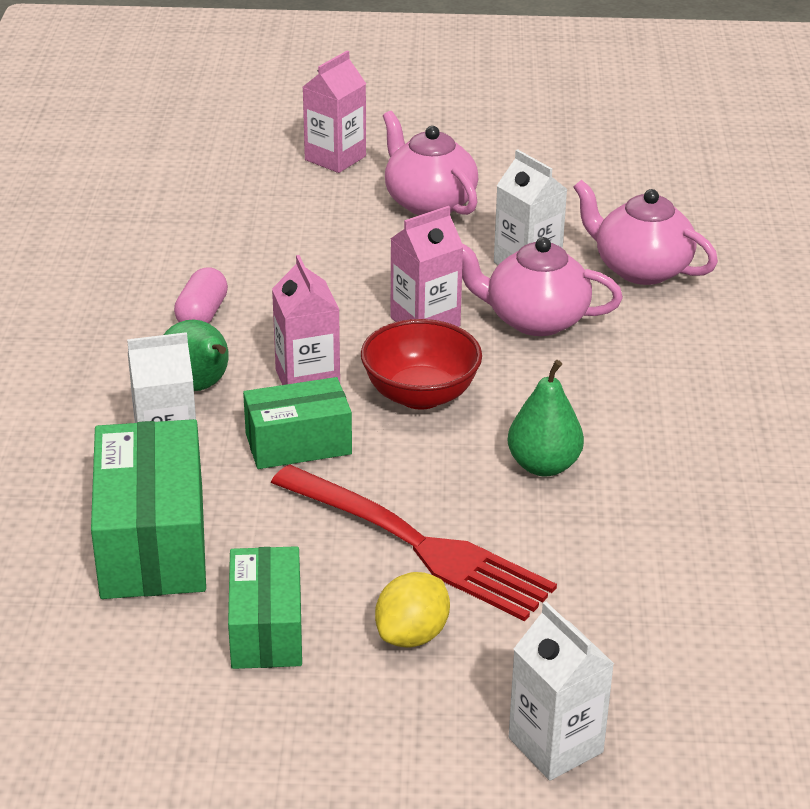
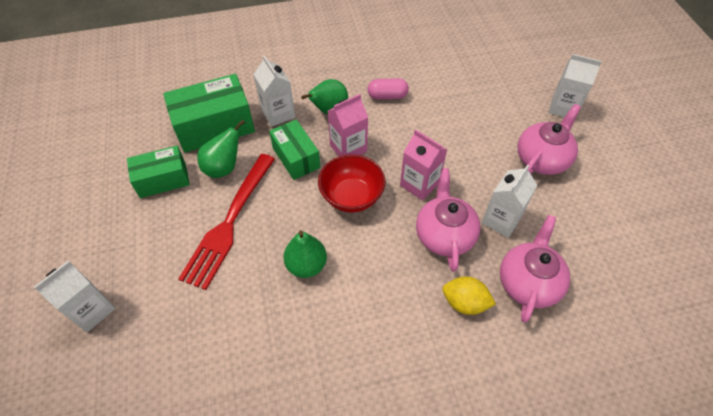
camera: 75 degrees right, 20 degrees up
(276, 539) = (224, 168): none -> green pear
(335, 158) = (563, 108): pink carton -> white carton
(412, 635) = (164, 235): yellow lemon -> yellow lemon (464, 303)

